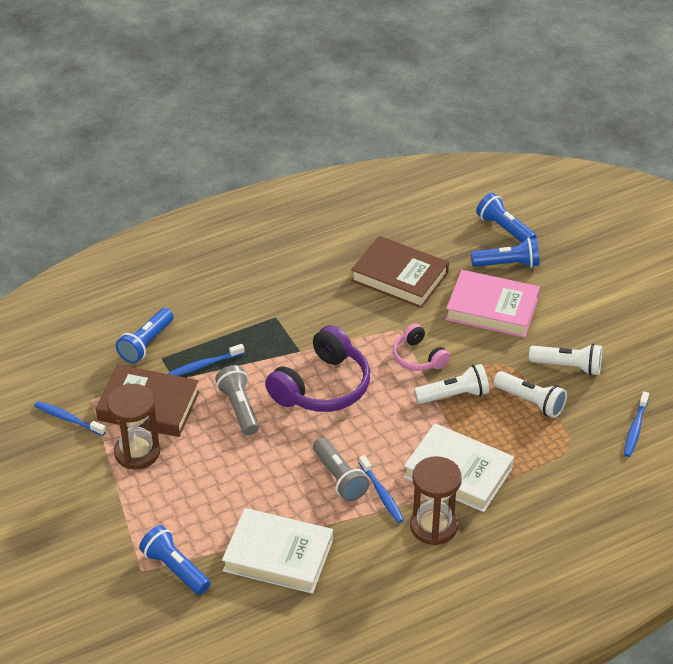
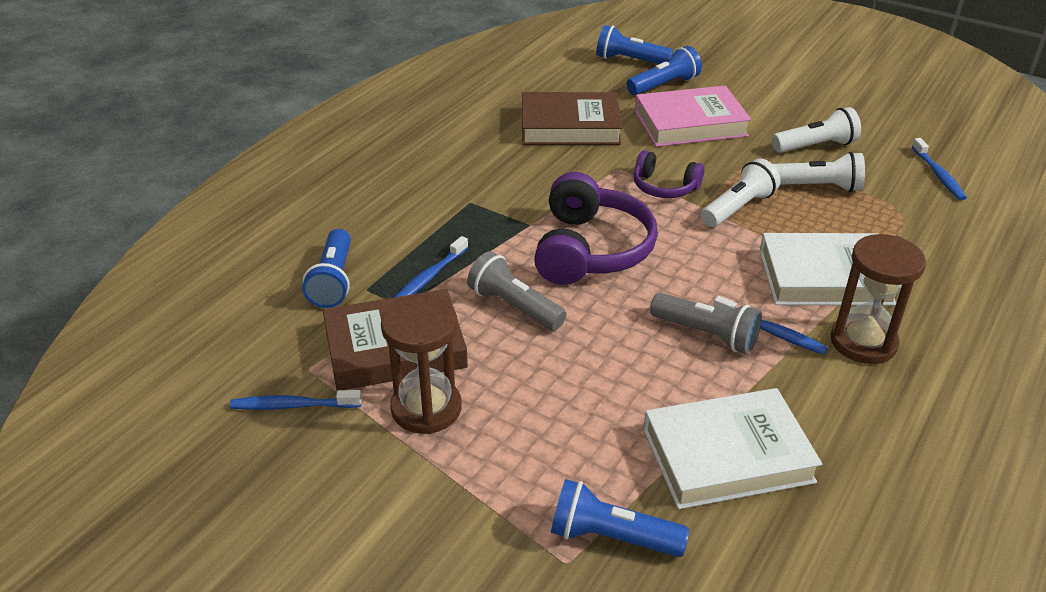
camera: 30 degrees left, 5 degrees down
(418, 357) = (664, 187): pink headphones -> purple headphones

